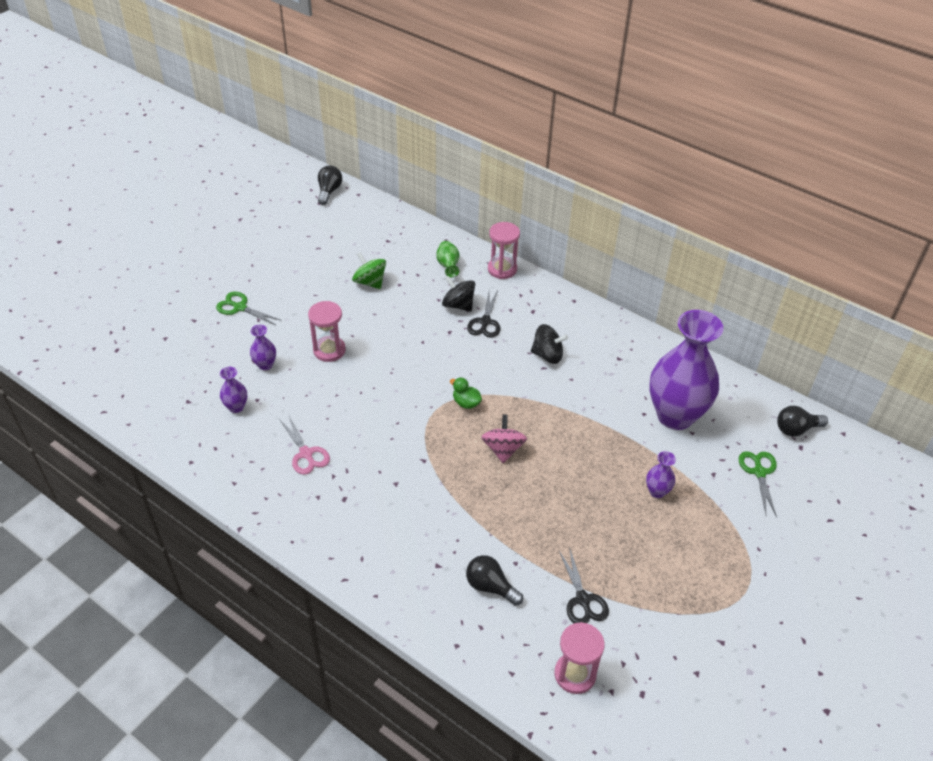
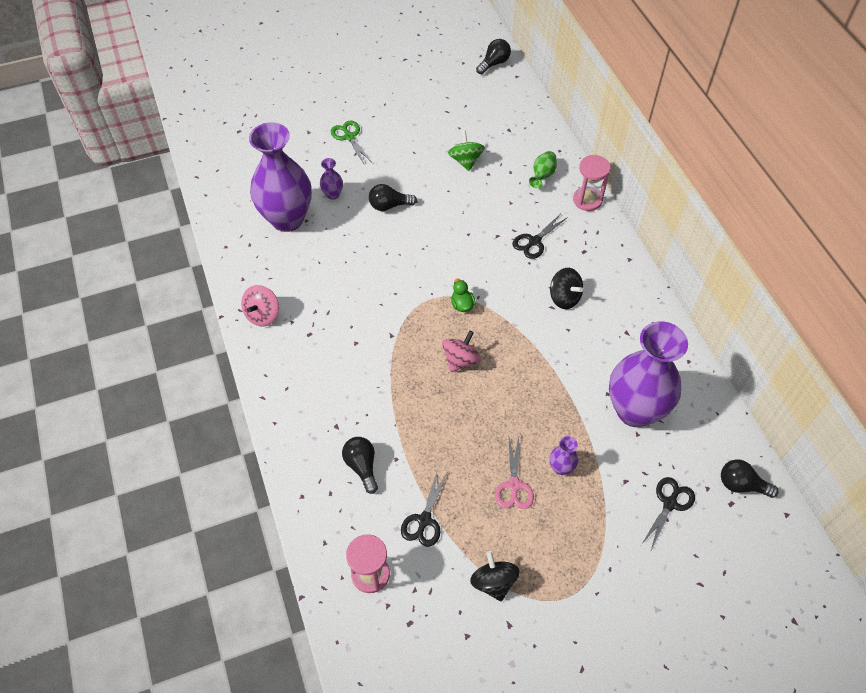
camera: 35 degrees right, 10 degrees up
(236, 407) = (287, 219): purple vase -> purple vase, size x2.49
(282, 505) = (262, 315): none -> pink spinning top
(306, 454) = (308, 283): pink scissors -> pink scissors (514, 485)
(329, 350) = (389, 205): pink hourglass -> black light bulb
(458, 305) = (523, 215): black spinning top -> black spinning top (493, 582)
(759, 472) = (670, 503): green scissors -> black scissors

